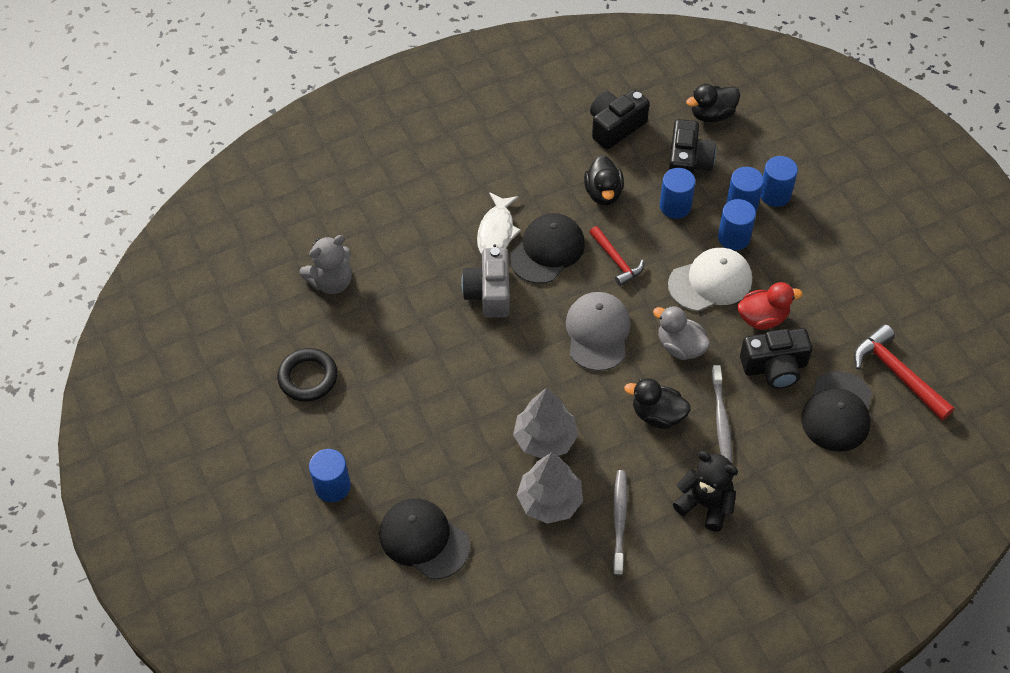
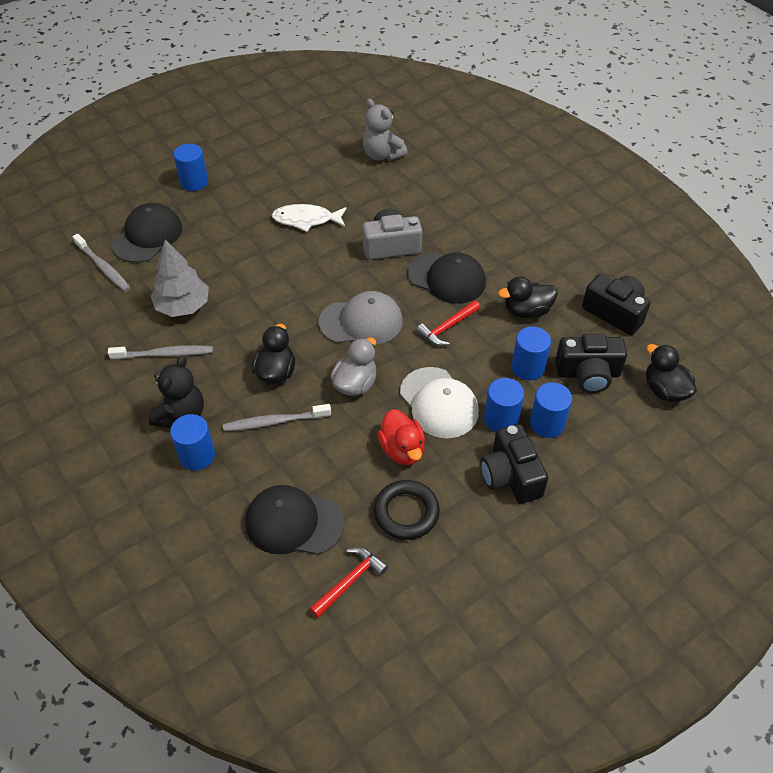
camera: 80 degrees right, 5 degrees down
(308, 377) = (290, 156): black ring -> black ring (406, 512)
(470, 588) = (103, 267): none -> grey toothbrush
(496, 232) = (459, 243): white fish -> white fish (306, 220)
(545, 439) = (244, 297): grey tree -> none
(774, 367) = (342, 463): black camera -> black camera (510, 476)
(775, 194) = (571, 453): blue cylinder -> blue cylinder (197, 456)
(897, 374) = (350, 581): red hammer -> red hammer, size x0.67

